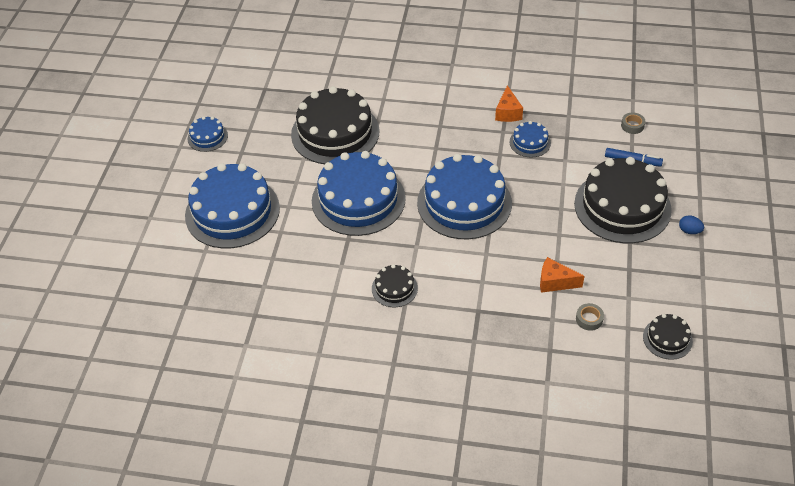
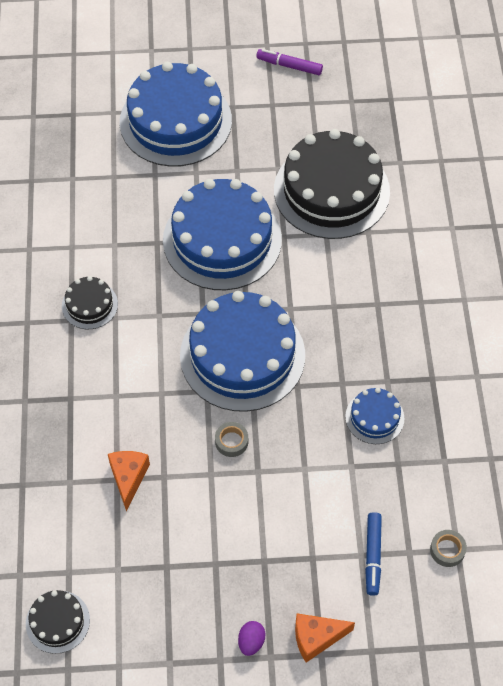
camera: 75 degrees right, 10 degrees up
(207, 137) = (289, 66): blue cake -> purple marker
(508, 112) = (427, 381): orange cheese -> orange cheese (316, 638)
(589, 319) = (75, 524): grey tape -> grey tape (231, 441)
(622, 206) = (279, 549): black cake -> none
(689, 231) = (251, 642): blue egg -> purple egg

